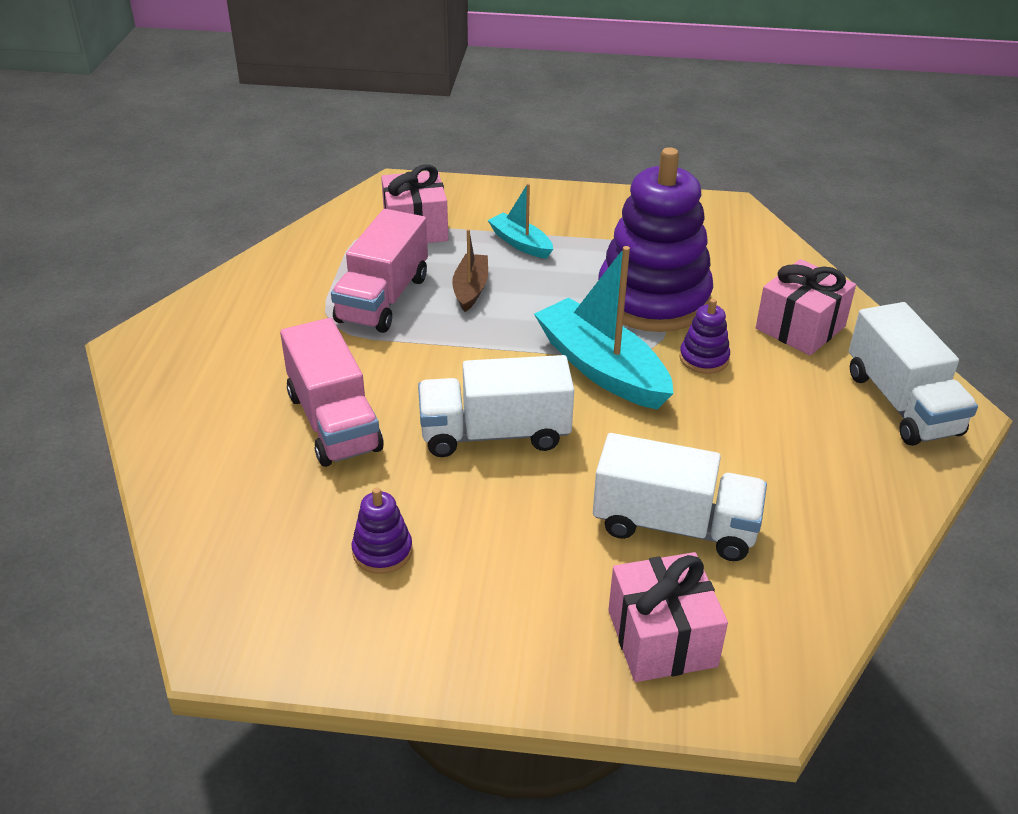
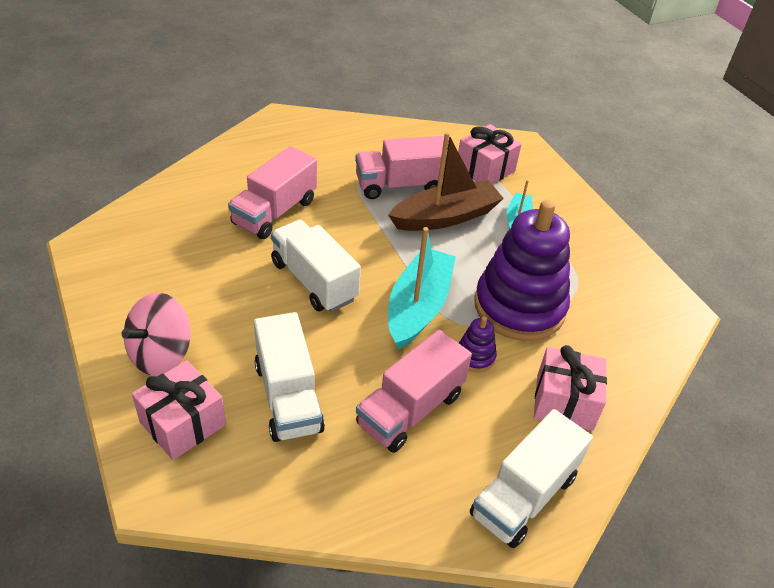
camera: 55 degrees right, 5 degrees up
(382, 551) = (183, 274): purple stacking toy -> none
(470, 289) = (445, 217): brown boat -> brown boat, size x1.85
(525, 623) = (161, 354): none -> pink spinning top
(750, 435) = (410, 409): none -> pink truck

